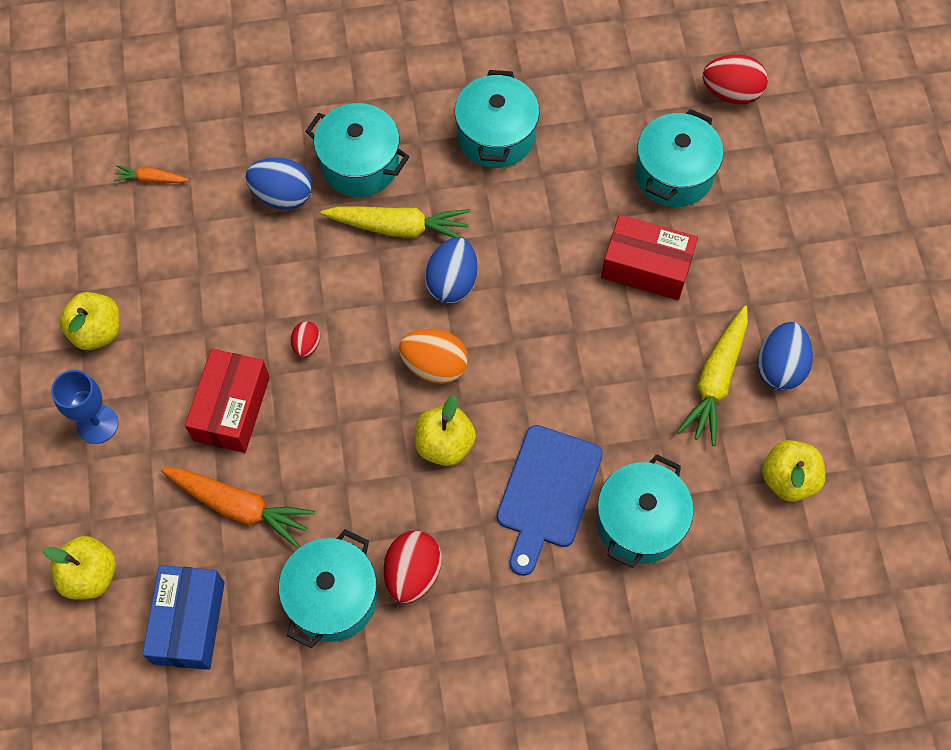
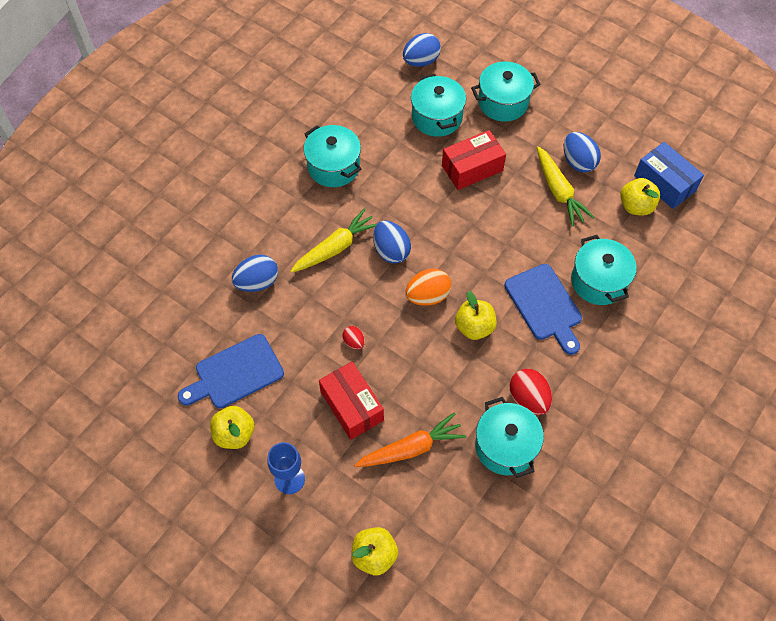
camera: 45 degrees left, 5 degrees down
(151, 179) = (175, 334): orange carrot -> none
(162, 271) = (235, 373): none -> blue cutting board
(189, 622) = (451, 527): blue box -> blue box (664, 183)
(360, 164) = (280, 234): turquoise pot -> turquoise pot (503, 102)
(731, 93) = (421, 61): red egg -> blue egg

